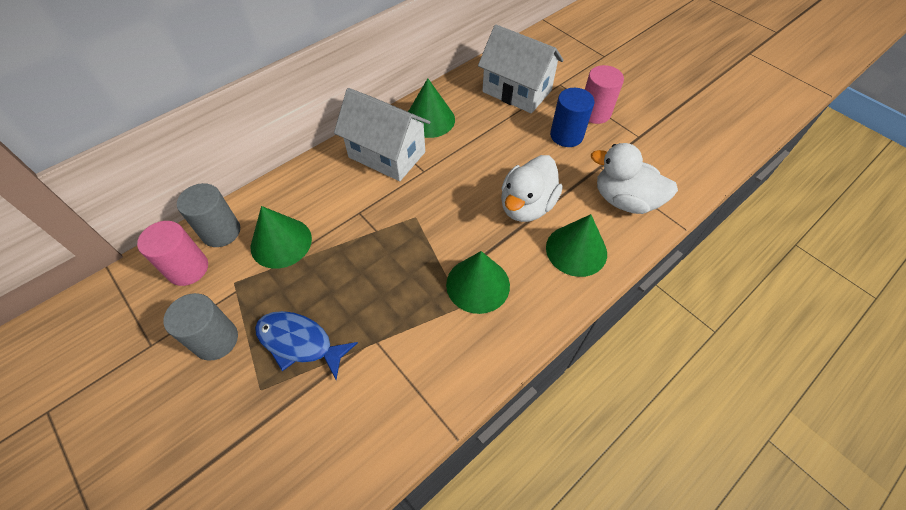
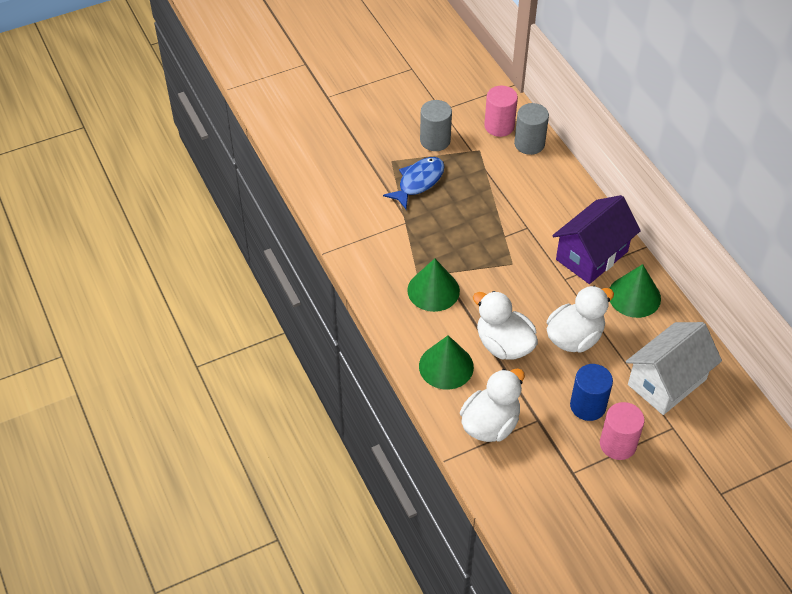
camera: 105 degrees right, 5 degrees down
(281, 242) = (509, 177): green cone -> none
(387, 154) = (591, 255): white house -> purple house
(495, 154) = (574, 338): none -> white duck

